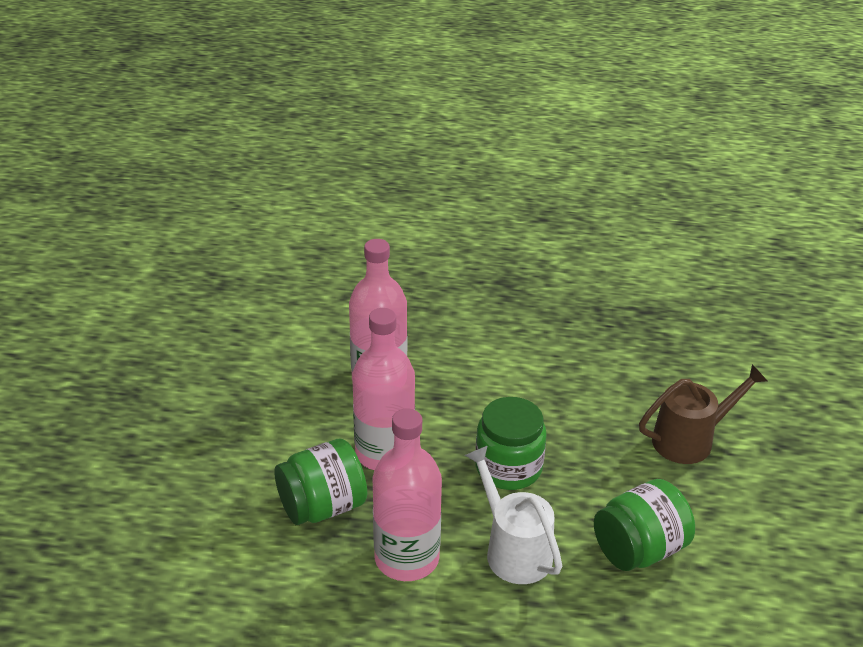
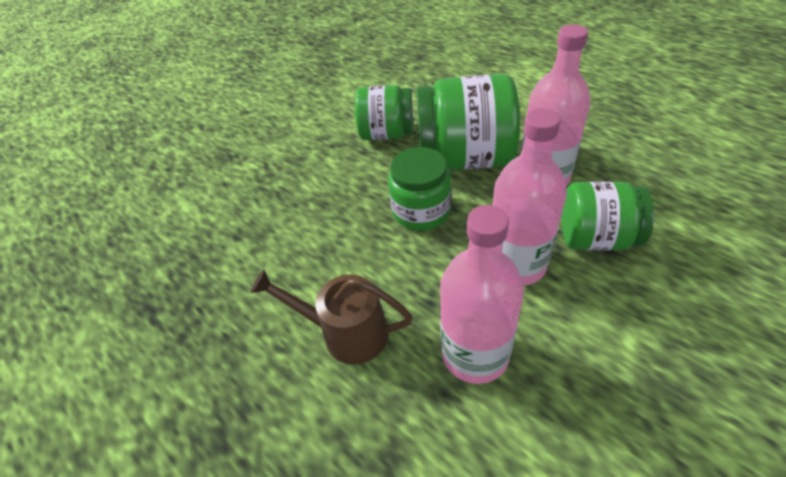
camera: 140 degrees left, 10 degrees up
(513, 550) = (464, 158): white watering can -> green jar
(690, 439) = (277, 180): brown watering can -> brown watering can (346, 333)

